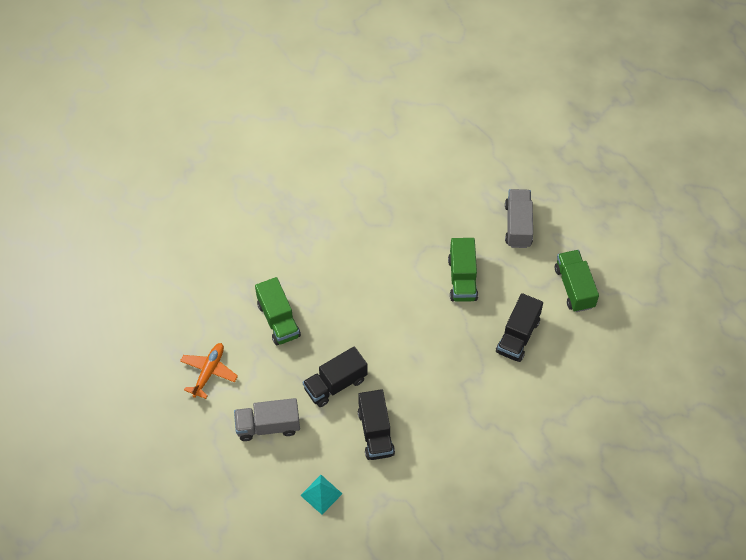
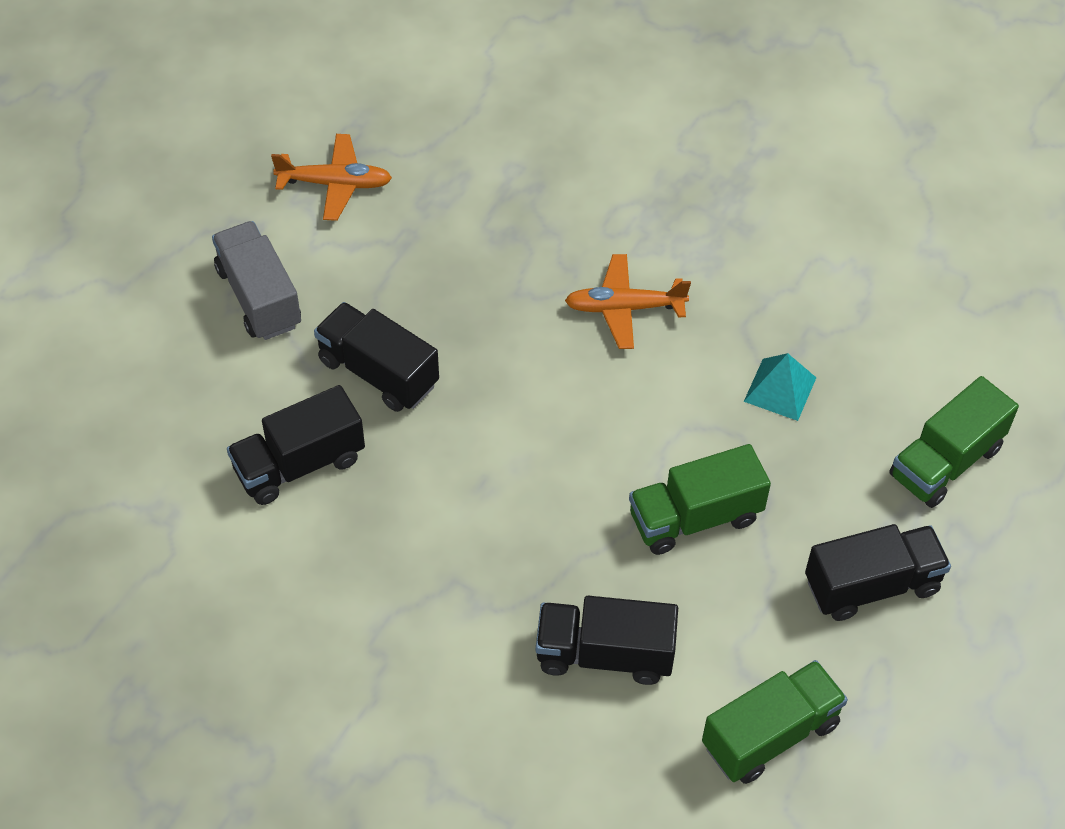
camera: 70 degrees right, 5 degrees down
(278, 320) = (477, 250): green truck -> green truck (945, 462)
(321, 494) = (148, 415): turquoise pyramid -> turquoise pyramid (780, 389)
(338, 268) = (624, 308): none -> orange plane
(518, 225) = (871, 585): grey truck -> black truck

